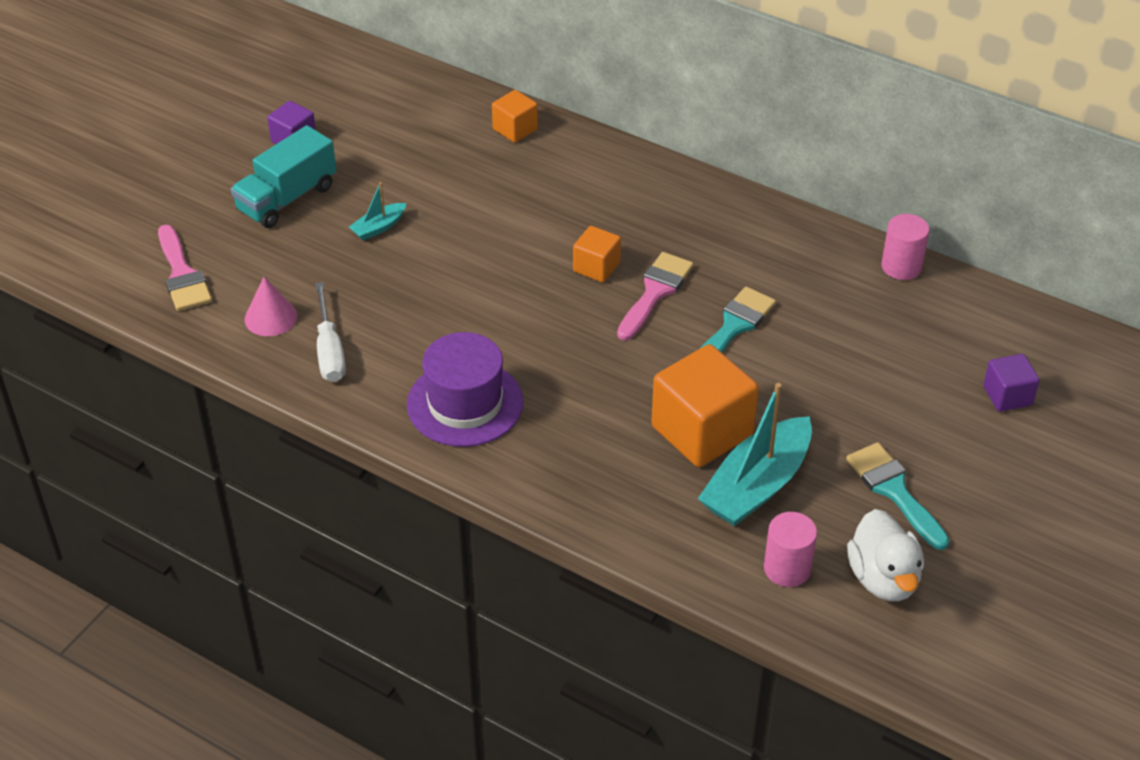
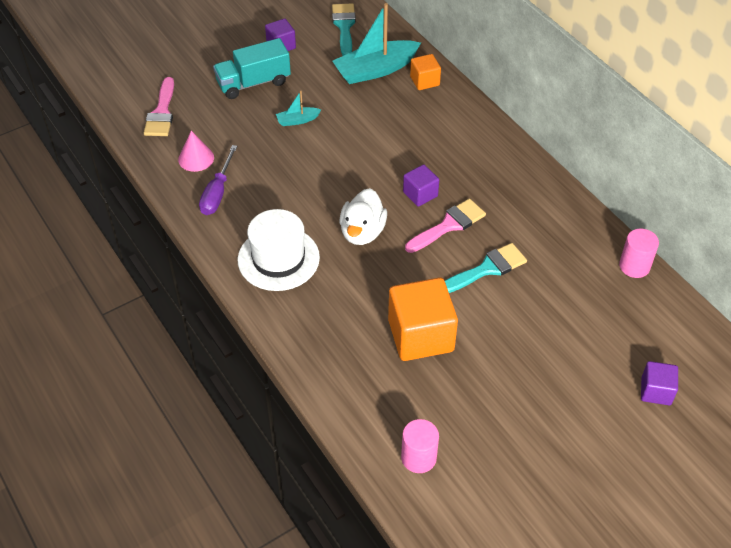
camera: 25 degrees right, 5 degrees up
(329, 351) = (217, 193): white screwdriver -> purple screwdriver
(465, 403) = (278, 258): purple hat -> white hat
(596, 267) = (420, 194): orange cube -> purple cube
(757, 485) = (434, 389): turquoise boat -> turquoise boat (375, 70)
(883, 578) = (481, 493): white duck -> white duck (362, 232)
(894, 491) = (528, 430): turquoise brush -> turquoise brush (344, 26)

